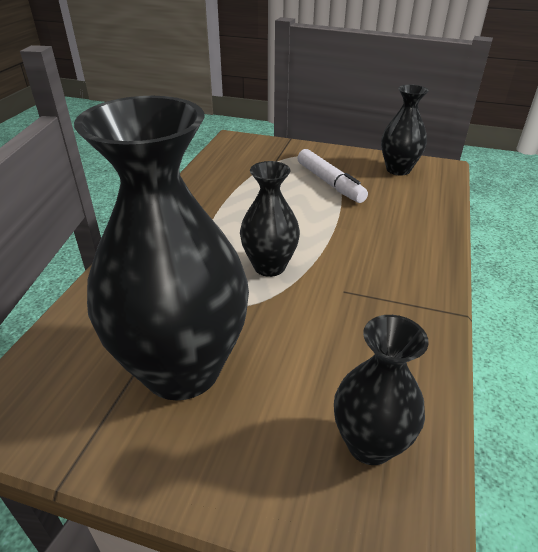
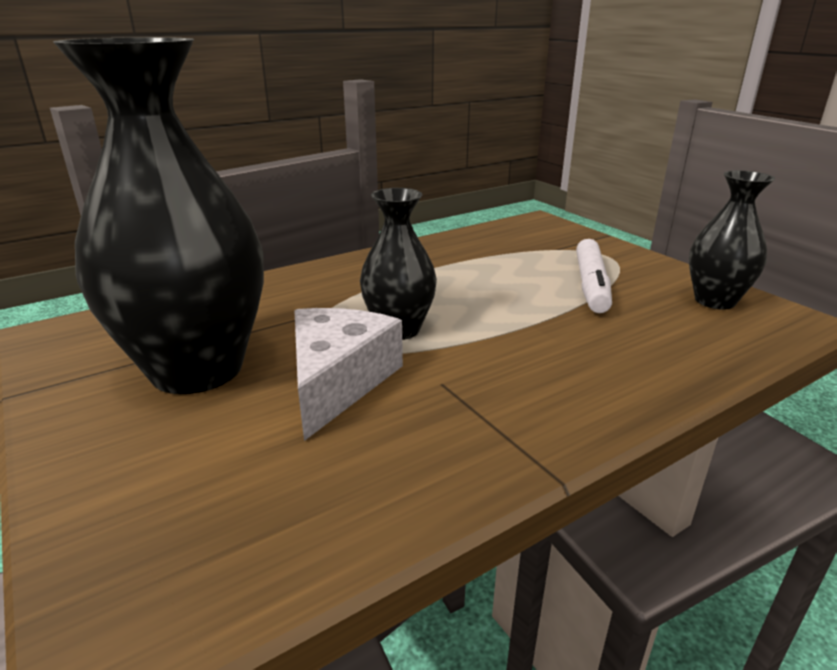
camera: 40 degrees right, 10 degrees down
(288, 322) = (338, 381): none -> white cheese
(370, 444) = (234, 524): black vase -> none

